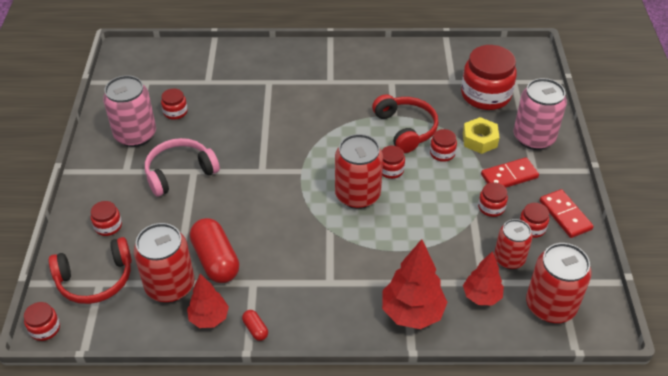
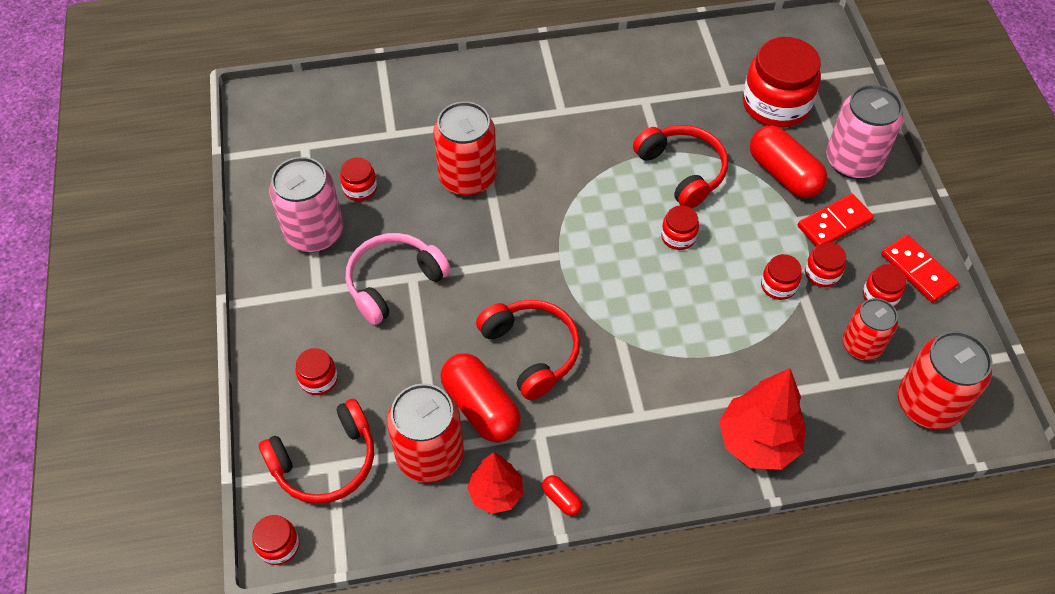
camera: 10 degrees left, 10 degrees up
(263, 229) = (531, 351): none -> red headphones
(357, 195) = (643, 281): red can -> red can (467, 178)
(442, 153) = (739, 201): red jar -> red jar (778, 286)
(479, 140) = (783, 174): yellow nut -> red capsule
(481, 296) = (839, 404): red tree -> none

